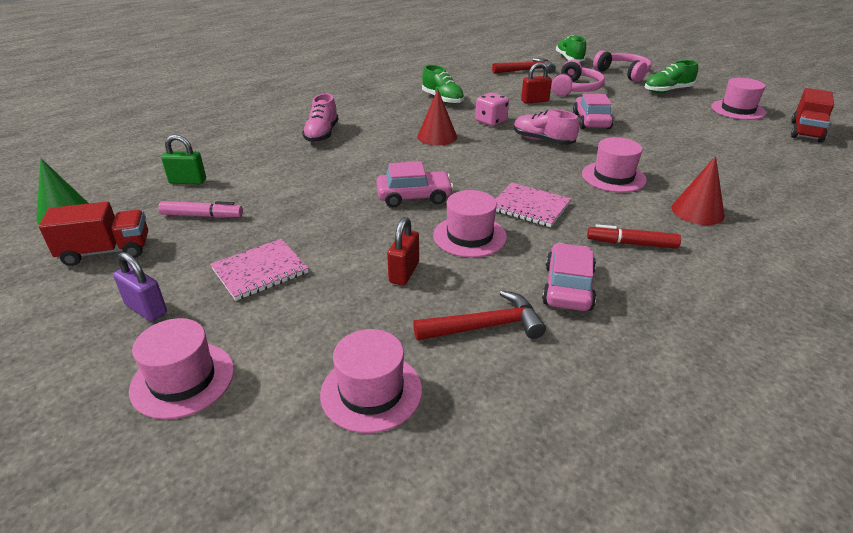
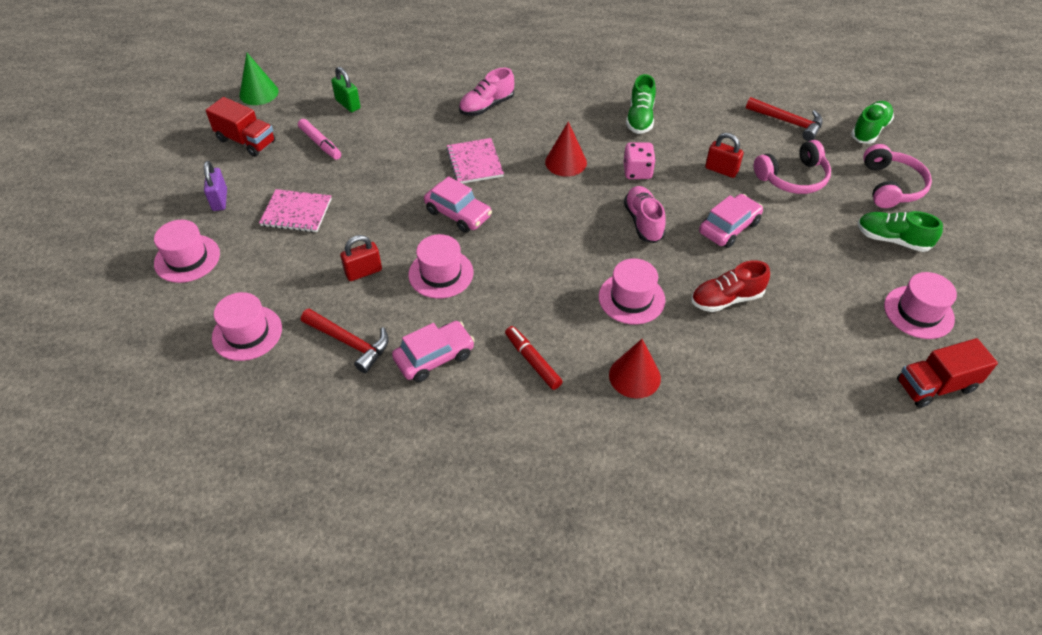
camera: 45 degrees right, 15 degrees up
(529, 207) = (519, 279): pink notebook -> pink notebook (474, 163)
(657, 150) = (726, 299): none -> red shoe

